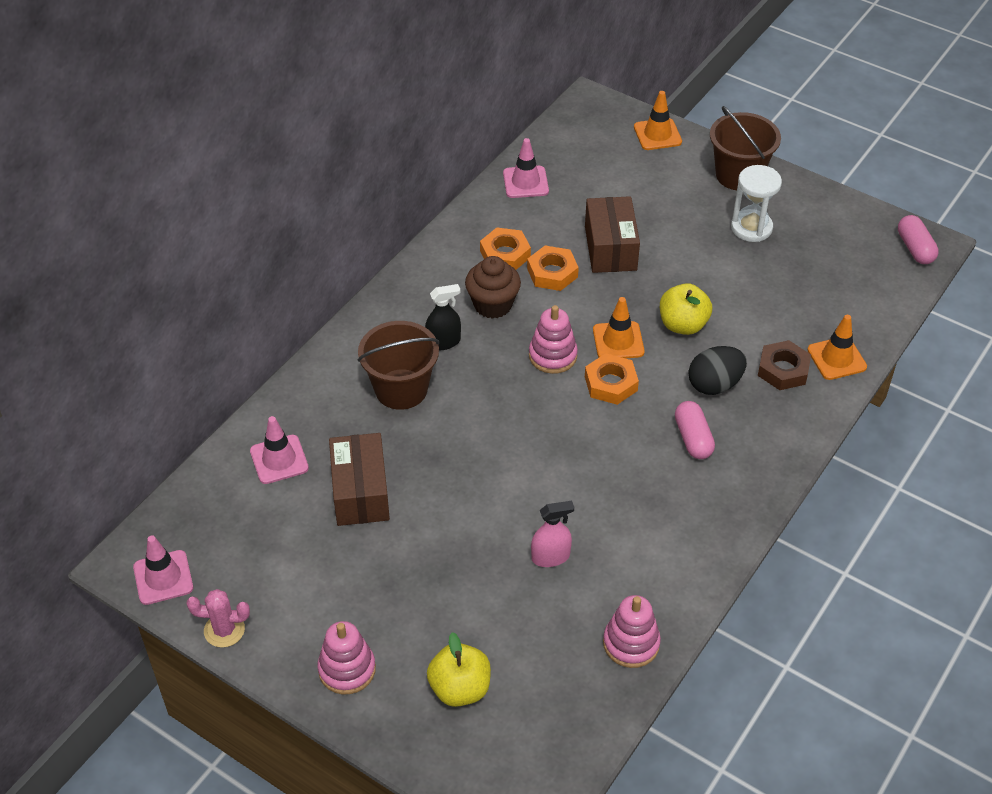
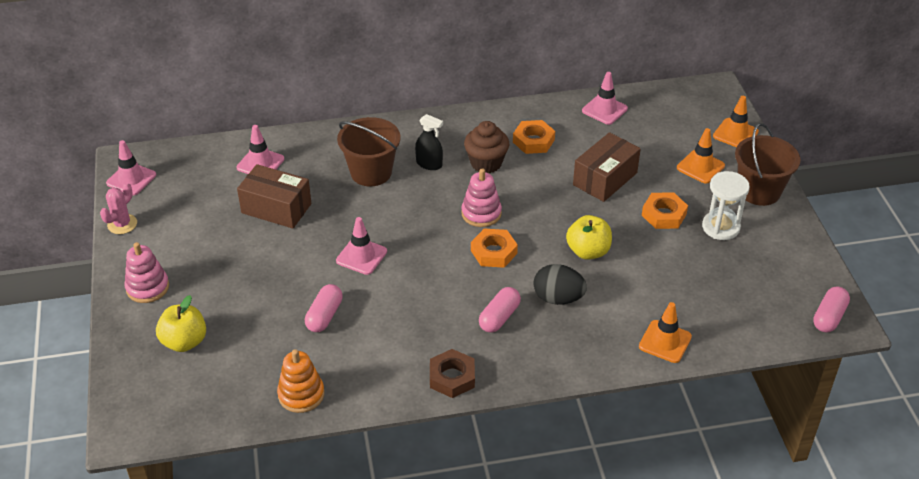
camera: 45 degrees right, 5 degrees down
(224, 630) = (122, 224): pink cactus -> pink cactus turned 75 degrees clockwise
(360, 492) = (276, 208): brown box -> brown box turned 75 degrees clockwise
(505, 476) = (361, 256): none -> pink traffic cone
(550, 557) = (324, 316): pink spray bottle -> pink capsule
(552, 273) = (547, 169): orange nut -> orange nut (664, 215)
(618, 341) = (533, 232): orange traffic cone -> orange traffic cone (700, 167)
(631, 643) = (301, 394): pink stacking toy -> orange stacking toy
(783, 370) = (617, 322): brown nut -> brown nut (452, 377)

